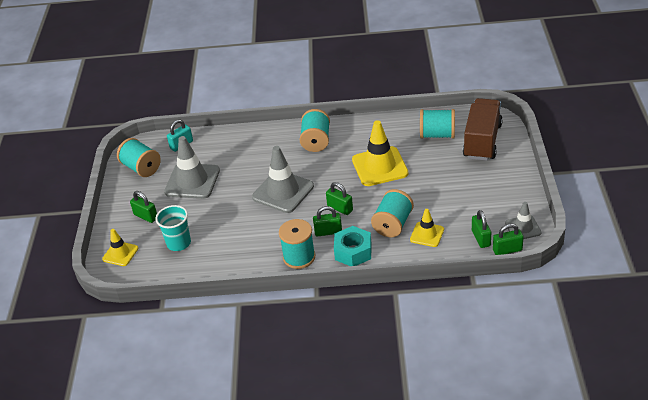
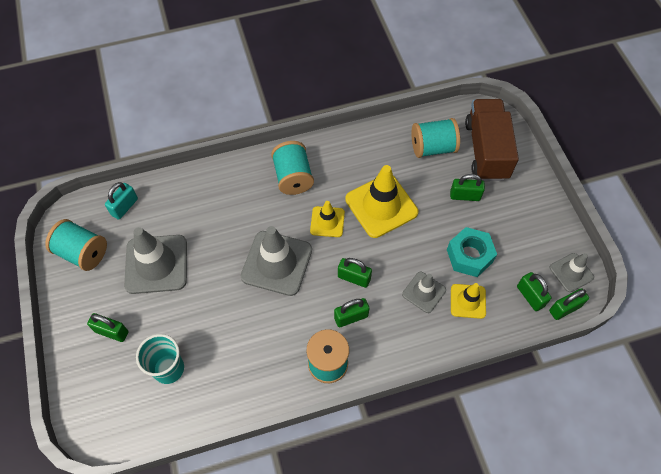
camera: 20 degrees left, 20 degrees up
(120, 254) = (96, 400): yellow traffic cone -> yellow traffic cone (327, 222)
(353, 252) = (390, 343): turquoise nut -> turquoise nut (469, 256)
(393, 224) = (424, 292): turquoise spool -> grey traffic cone
(452, 168) = (465, 196): none -> green padlock

